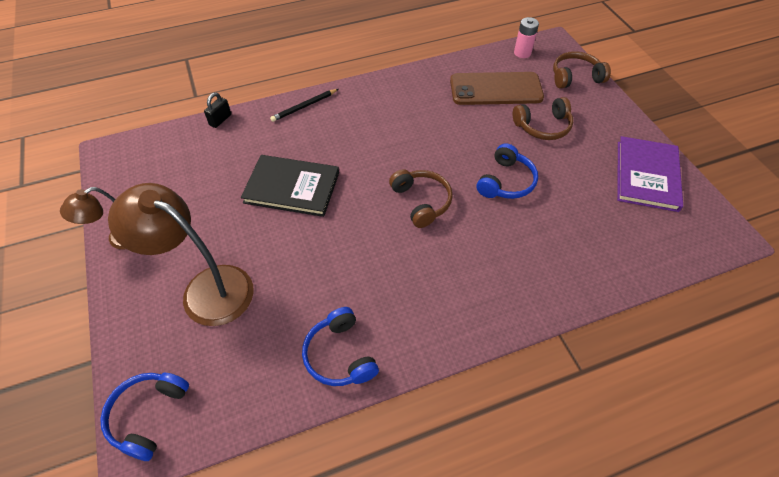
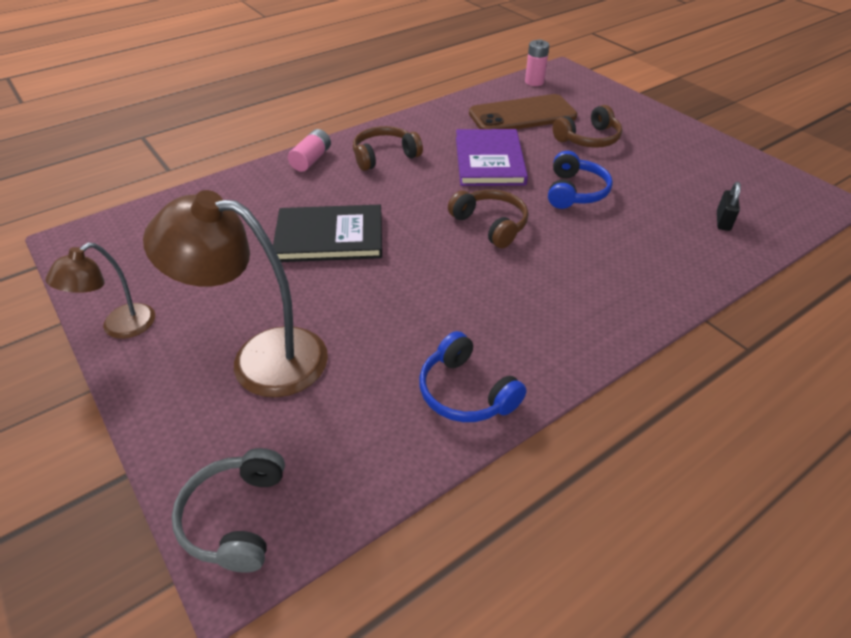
camera: 15 degrees left, 10 degrees down
(148, 415) = (236, 517): blue headphones -> grey headphones
(220, 120) = (211, 186): black padlock -> black padlock (723, 221)
(304, 107) = (311, 160): black pencil -> pink battery
(575, 77) = (599, 94): brown headphones -> brown headphones (384, 156)
(647, 175) = (716, 164): purple book -> purple book (489, 160)

